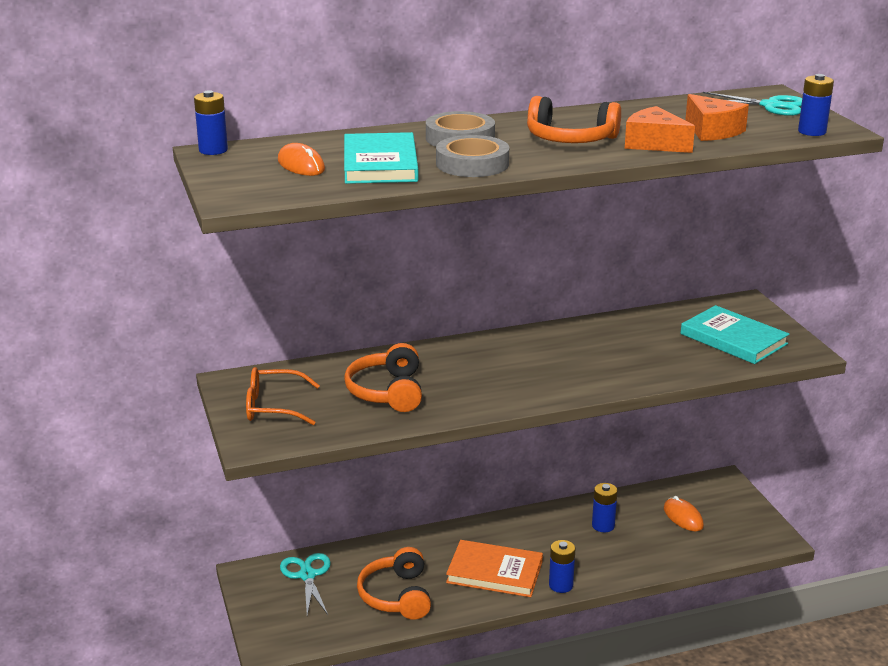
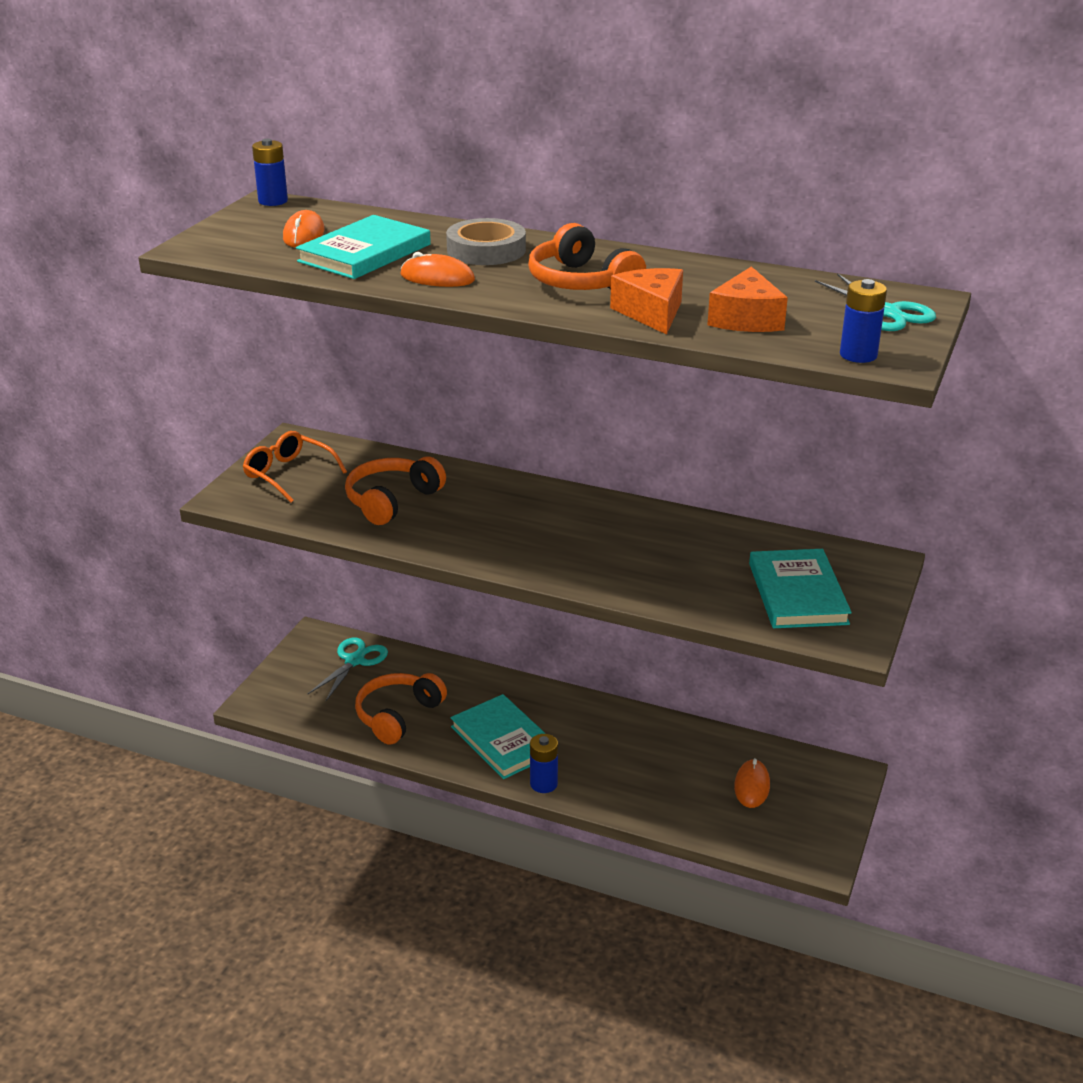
camera: 40 degrees right, 5 degrees up
(472, 164) = (437, 278): grey tape -> orange mouse
(494, 572) = (503, 740): orange book -> turquoise book
(603, 526) = (660, 752): blue battery -> none

